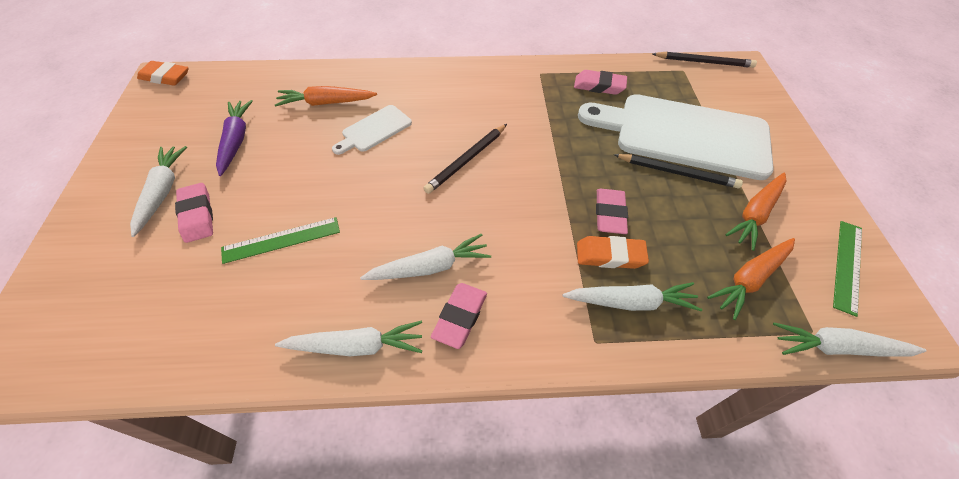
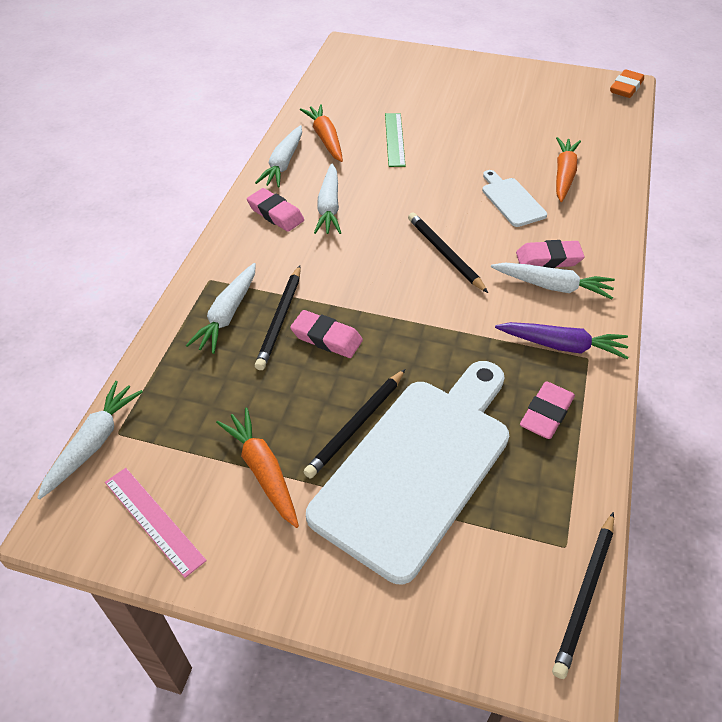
camera: 110 degrees right, 5 degrees down
(162, 192) = (469, 90): white carrot -> white carrot (552, 286)
(197, 215) = (437, 104): pink eraser -> pink eraser (548, 259)
(236, 140) = (520, 122): purple carrot -> purple carrot (562, 345)
(610, 255) = (280, 319): orange eraser -> black pencil
(750, 279) = (195, 415): orange carrot -> orange carrot (325, 139)
(847, 266) = (154, 520): green ruler -> pink ruler

